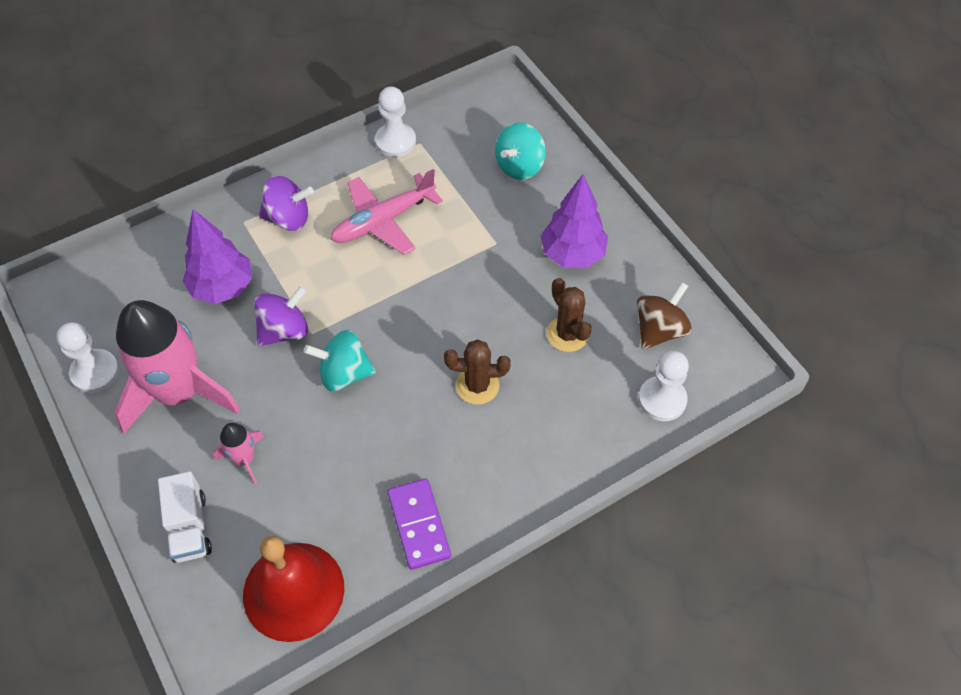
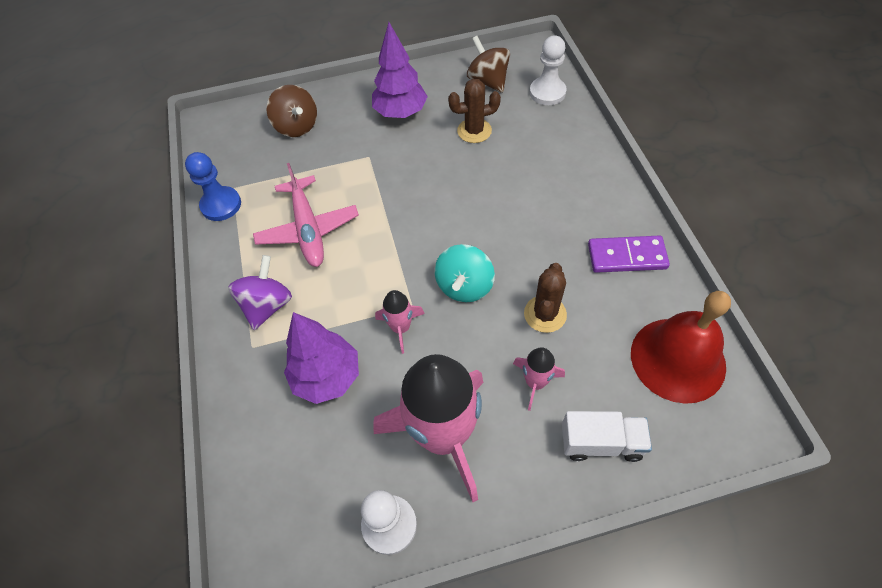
camera: 70 degrees left, 0 degrees up
(284, 330) = (400, 328): purple spinning top -> pink rocket
(395, 142) = (221, 205): white pawn -> blue pawn
(477, 385) = (505, 194): brown cactus -> brown cactus (545, 314)
(519, 166) = (297, 126): turquoise spinning top -> brown spinning top

